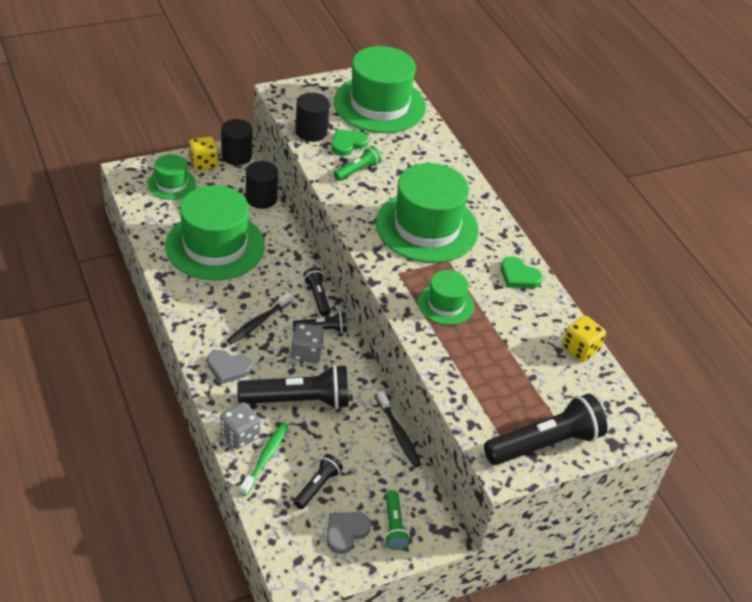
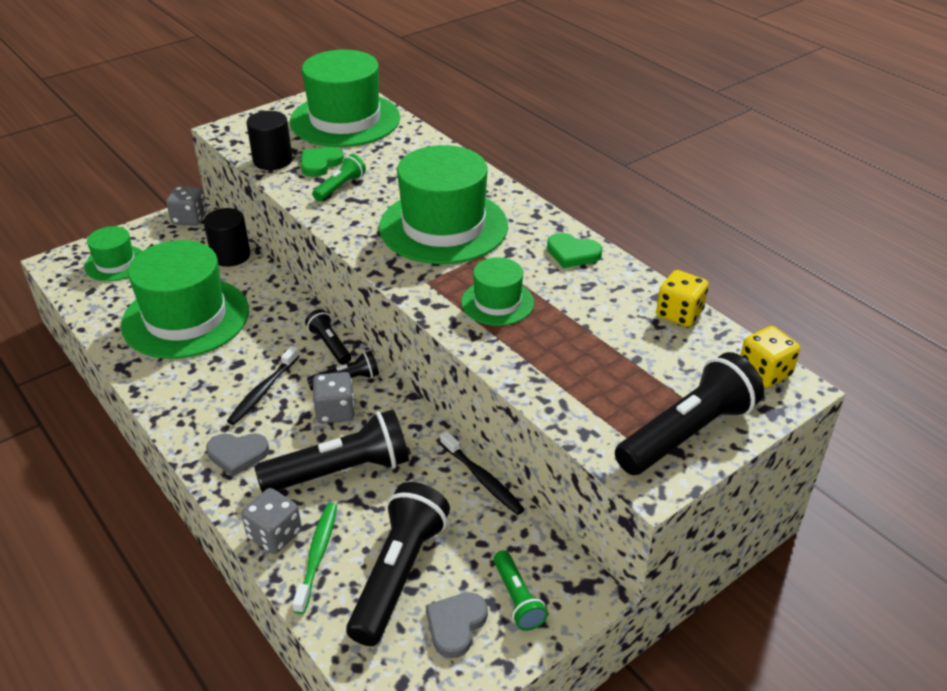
camera: 10 degrees left, 5 degrees down
(203, 163) = (151, 234): yellow dice -> yellow dice (764, 373)
(236, 156) = (189, 218): black cylinder -> grey dice
(317, 486) = (398, 574): black flashlight -> black flashlight, size x1.92

